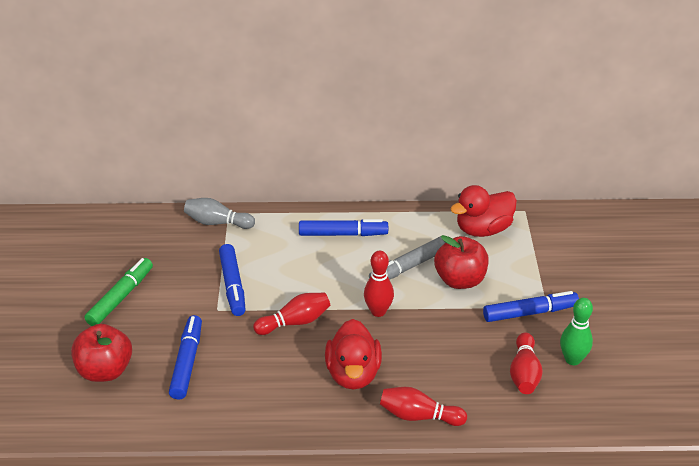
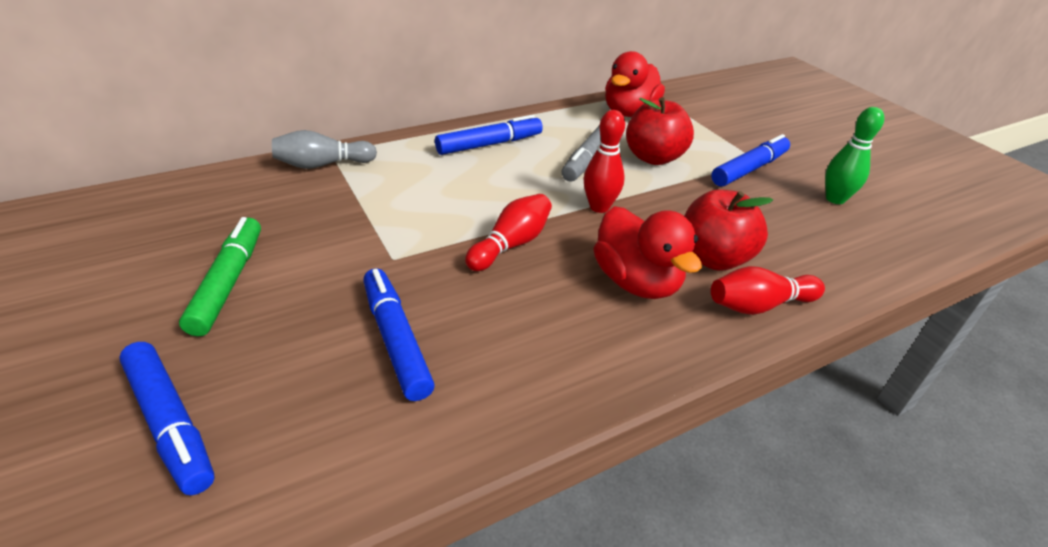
camera: 30 degrees left, 0 degrees up
(105, 371) = (260, 399): red apple -> red apple (713, 258)
(232, 285) = (394, 225): blue marker -> blue marker (170, 423)
(524, 373) = (809, 225): red bowling pin -> none

